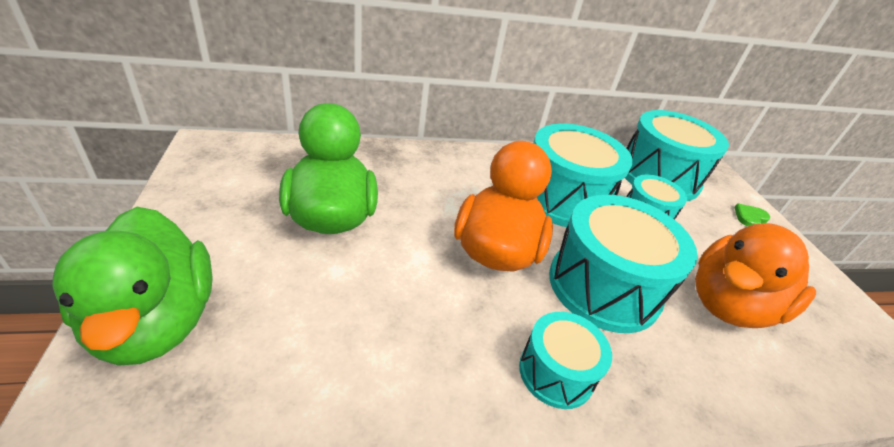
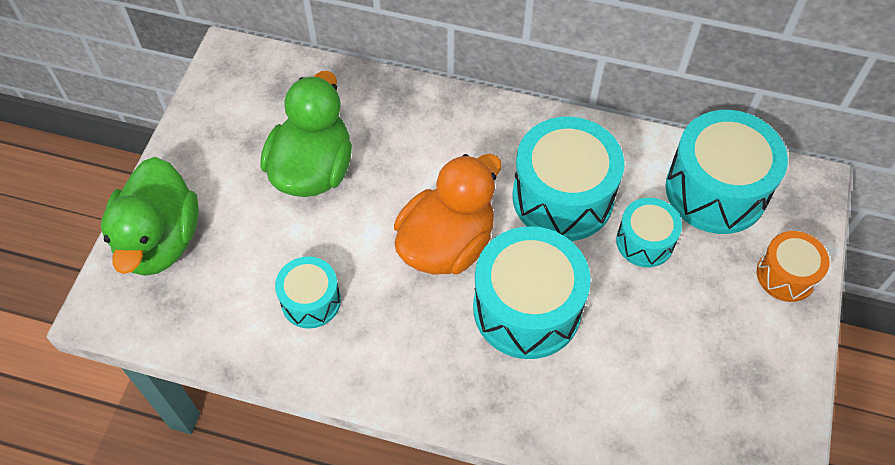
camera: 30 degrees right, 20 degrees up
(556, 372) = (426, 368): turquoise drum -> turquoise drum (311, 301)
(729, 305) = (643, 364): orange duck -> none
(749, 217) = (786, 275): green heart -> orange drum

